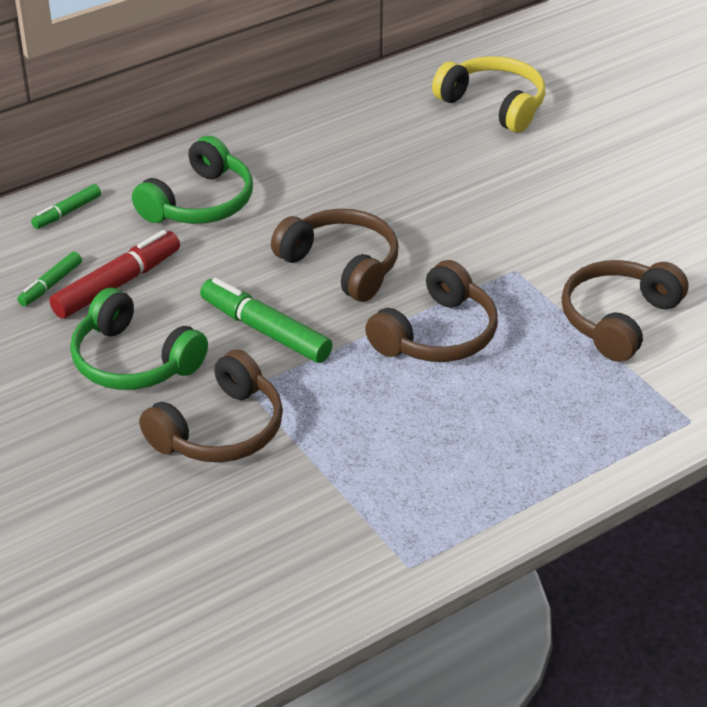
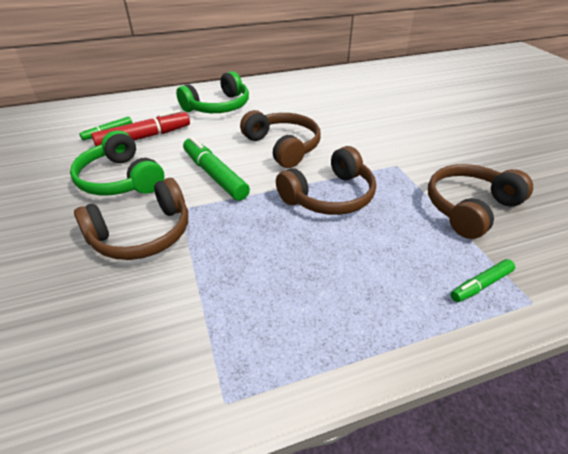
camera: 15 degrees right, 0 degrees up
(67, 212) = (145, 102): green marker -> green marker (480, 285)
(493, 105) = (403, 85): yellow headphones -> none

